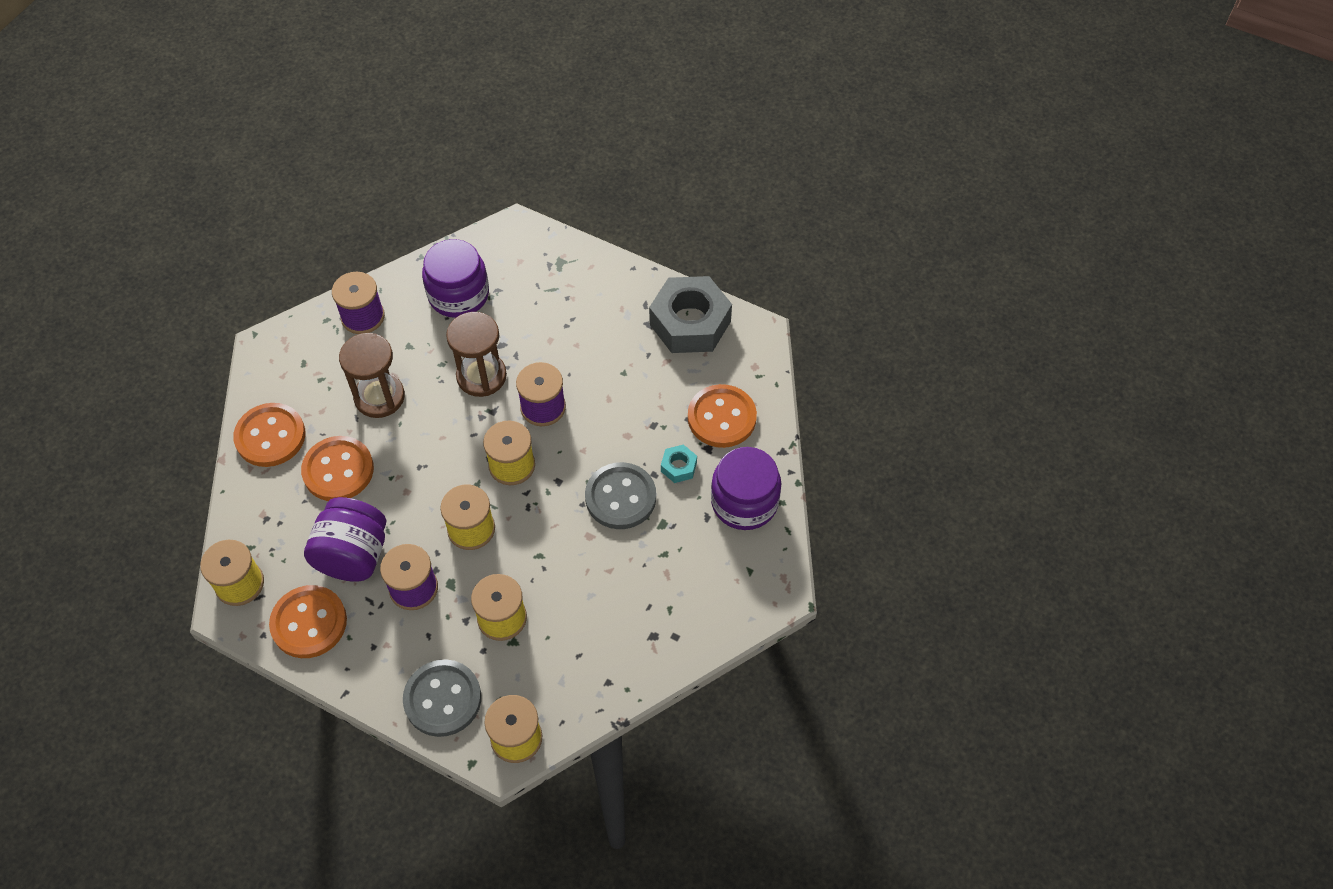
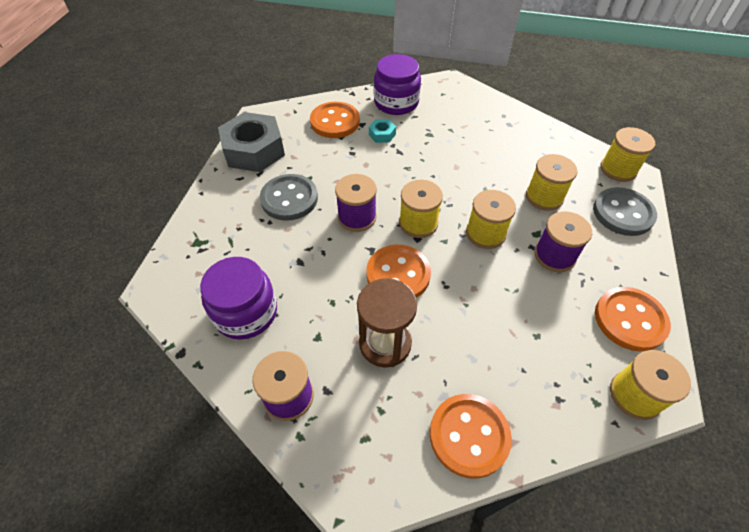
camera: 105 degrees left, 5 degrees down
(338, 470) = (478, 351): orange button -> orange button (398, 274)
(353, 555) = (552, 308): purple jar -> none
(481, 376) = (337, 267): brown hourglass -> none
(620, 497) = (418, 157): grey button -> grey button (289, 199)

